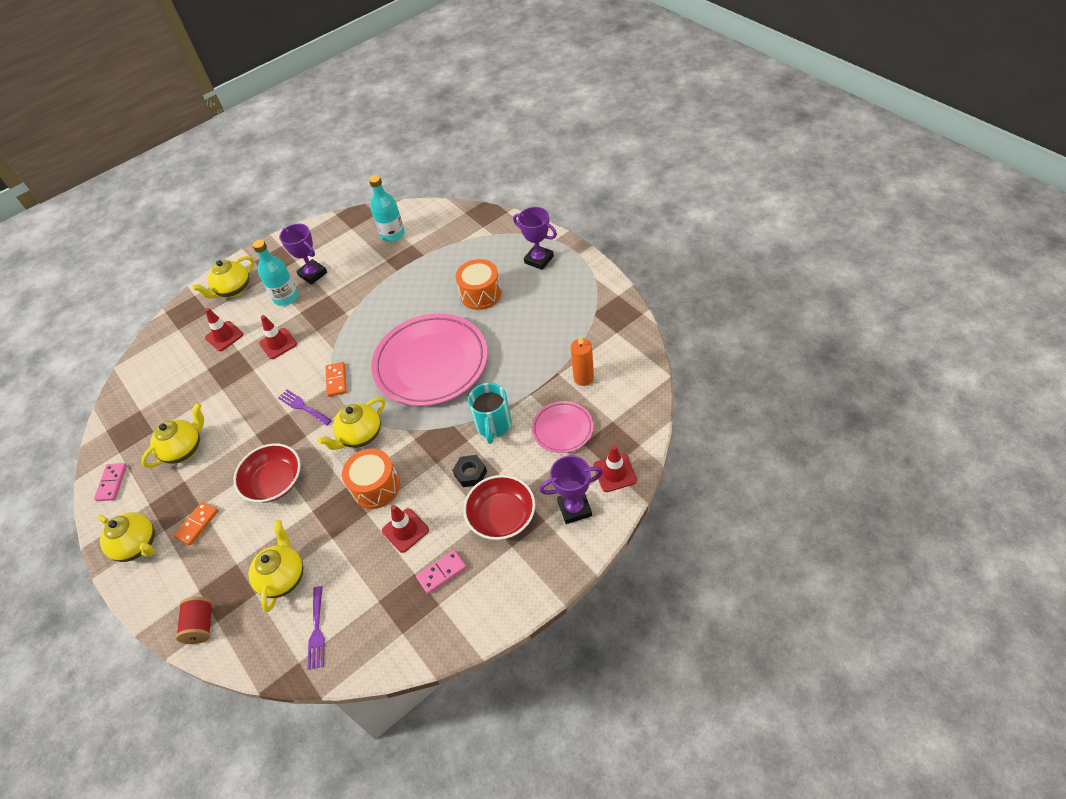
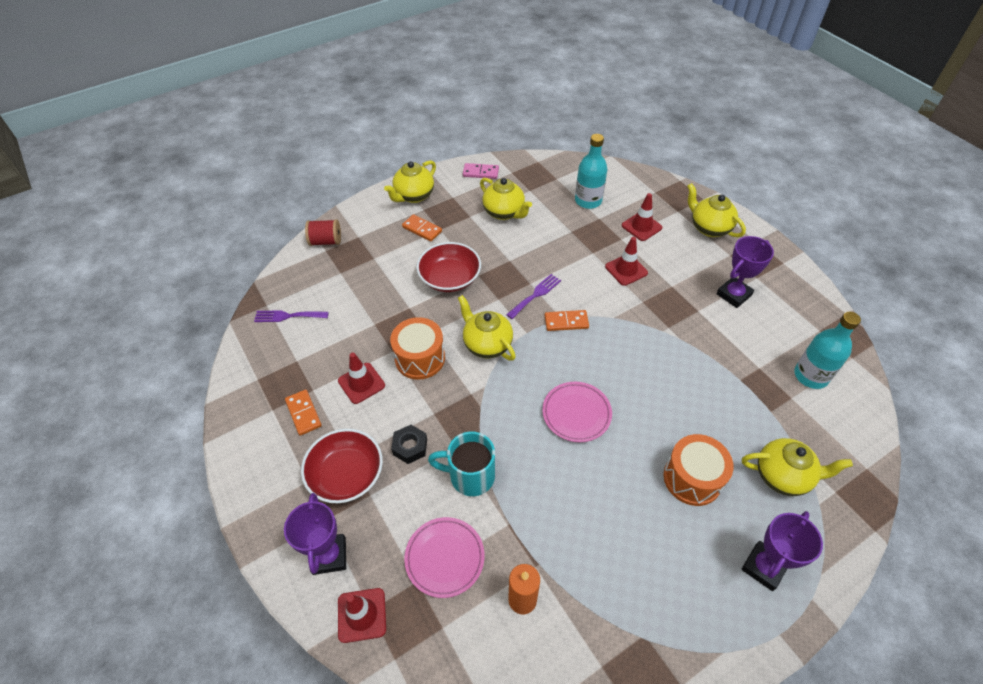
camera: 90 degrees right, 0 degrees up
(283, 577) = (348, 290): yellow teapot -> yellow teapot (783, 476)
(286, 297) = (696, 272): turquoise bottle -> turquoise bottle (588, 201)
(431, 363) = (576, 413): pink plate -> pink plate, size x0.49
(441, 572) = (303, 413): pink domino -> orange domino

